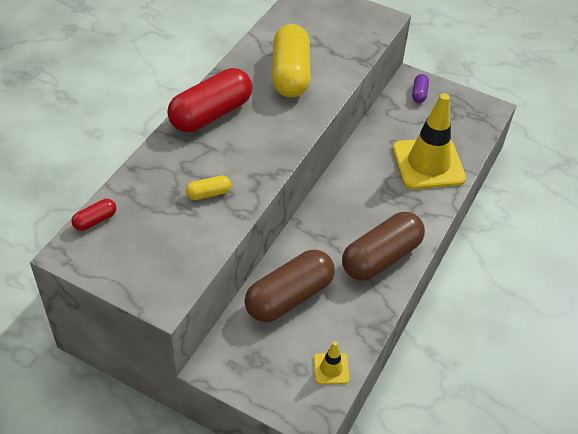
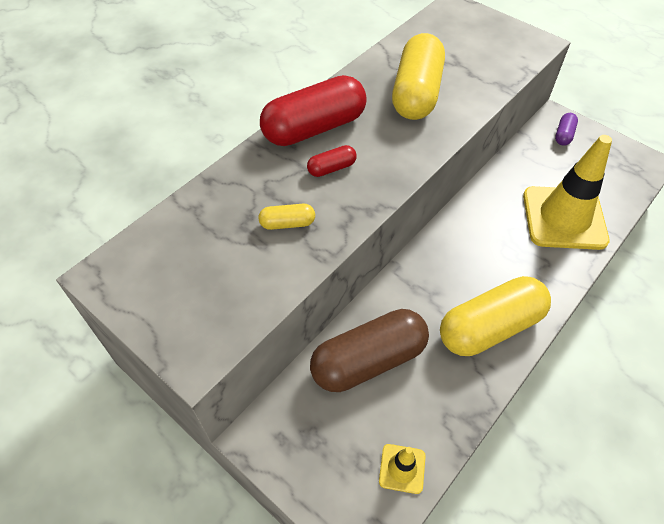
camera: 15 degrees right, 5 degrees up
(95, 220) = (146, 238): red capsule -> red capsule (331, 168)
(381, 257) = (490, 327): brown capsule -> yellow capsule

